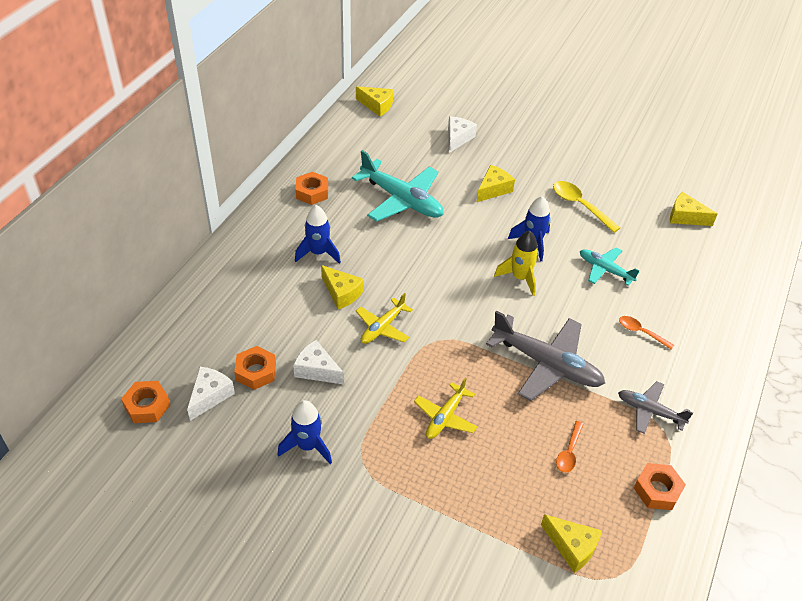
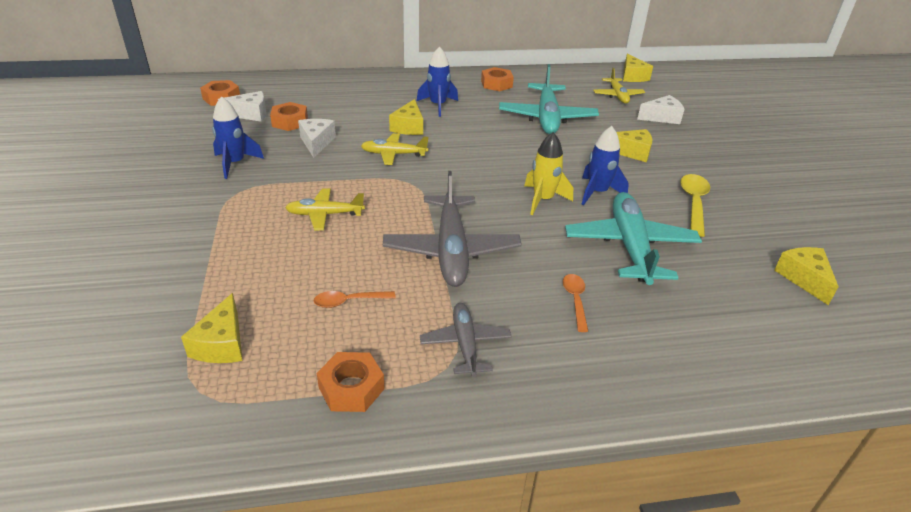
camera: 55 degrees right, 10 degrees down
(402, 137) = (617, 96): none -> yellow plane
(605, 270) = (630, 246): turquoise plane -> turquoise plane, size x1.77

